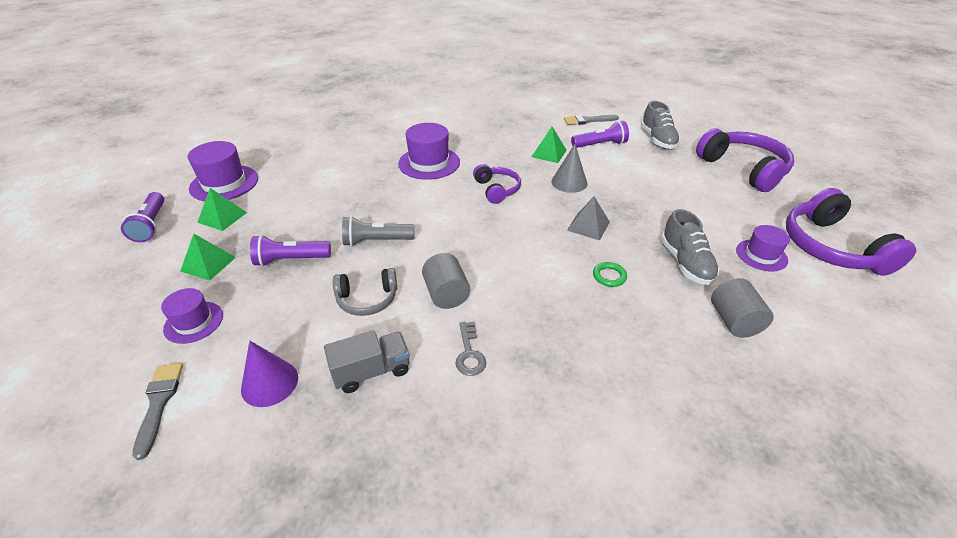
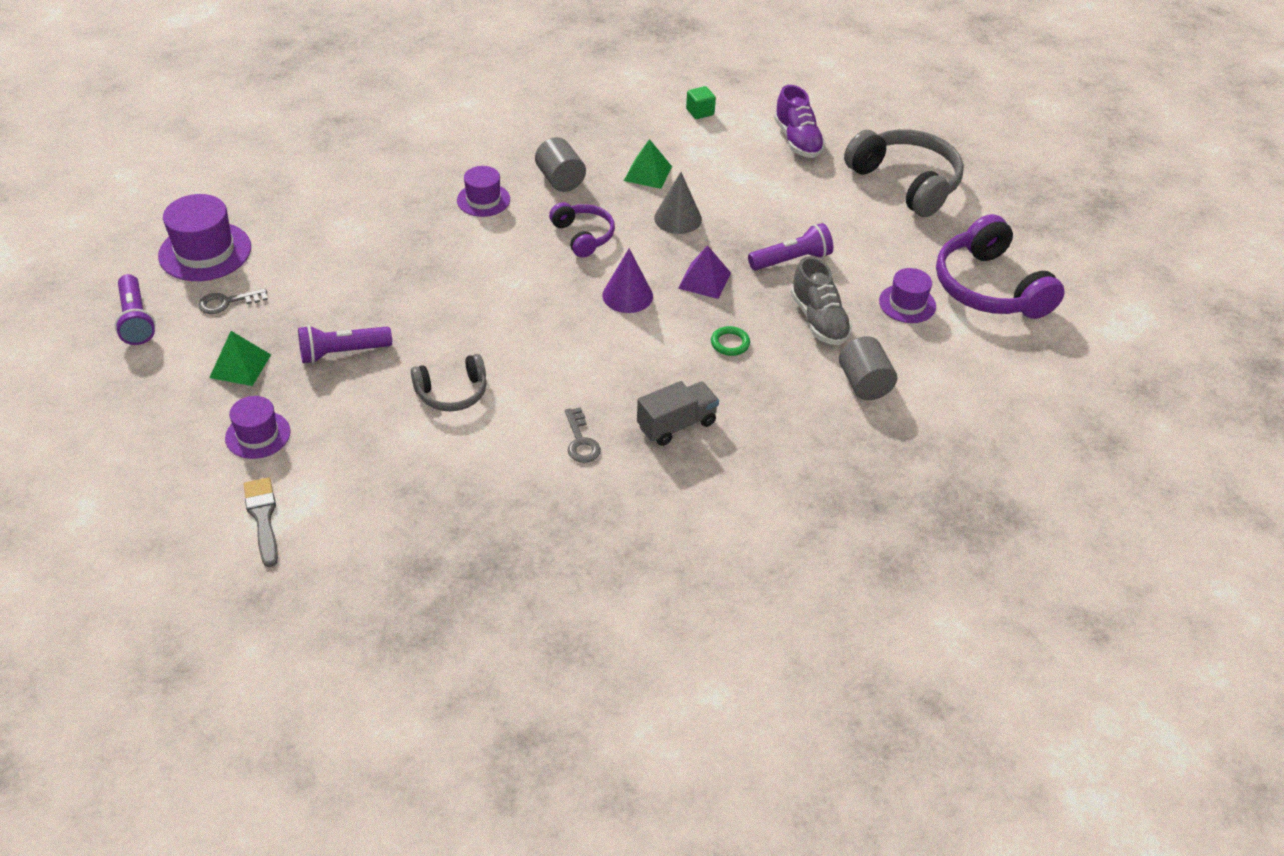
camera: 10 degrees left, 5 degrees up
(222, 217) = (227, 302): green pyramid -> grey key
(269, 383) = (373, 488): purple cone -> purple cone (627, 295)
(372, 371) = (479, 468): grey truck -> grey truck (676, 425)
(376, 241) = (442, 320): grey flashlight -> none
(429, 163) = (483, 200): purple hat -> purple hat, size x0.62
(446, 294) = (543, 379): grey cylinder -> grey cylinder (560, 180)
(588, 120) = (700, 112): grey brush -> green cube
(588, 226) = (704, 280): grey pyramid -> purple pyramid
(600, 145) = (718, 154): purple flashlight -> purple flashlight (792, 260)
(657, 139) = (797, 140): grey shoe -> purple shoe
(743, 169) = (906, 182): purple headphones -> grey headphones

